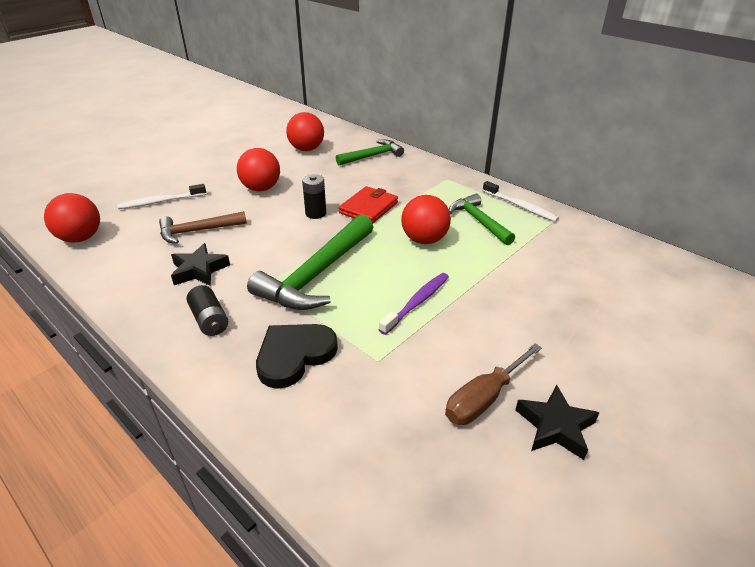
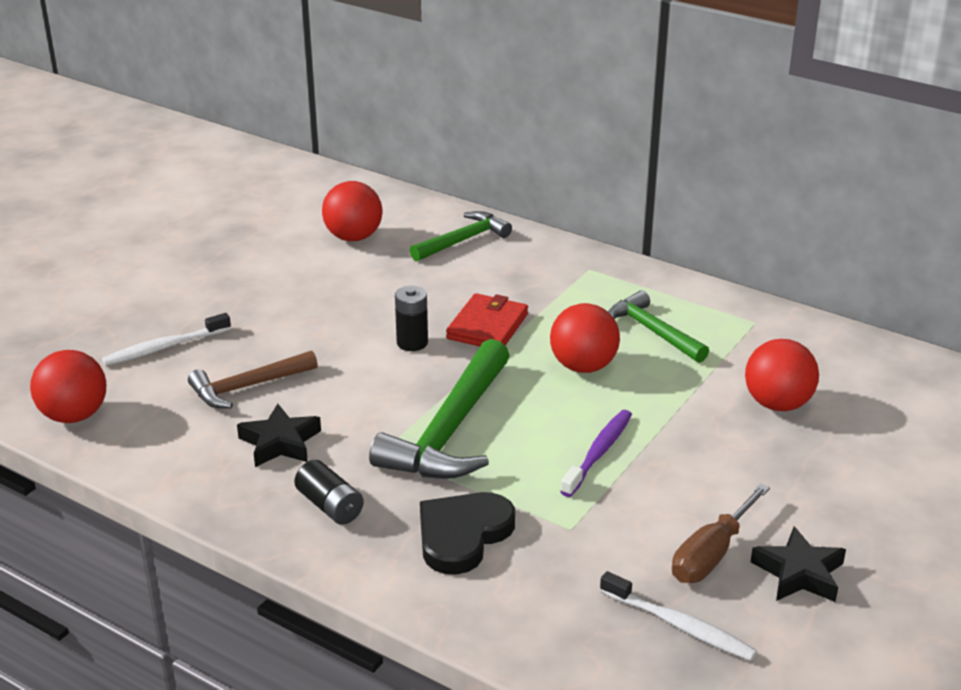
camera: 10 degrees left, 5 degrees down
(261, 188) = (311, 311): red ball -> red ball (777, 404)
(520, 206) = (706, 303): white toothbrush -> white toothbrush (679, 625)

